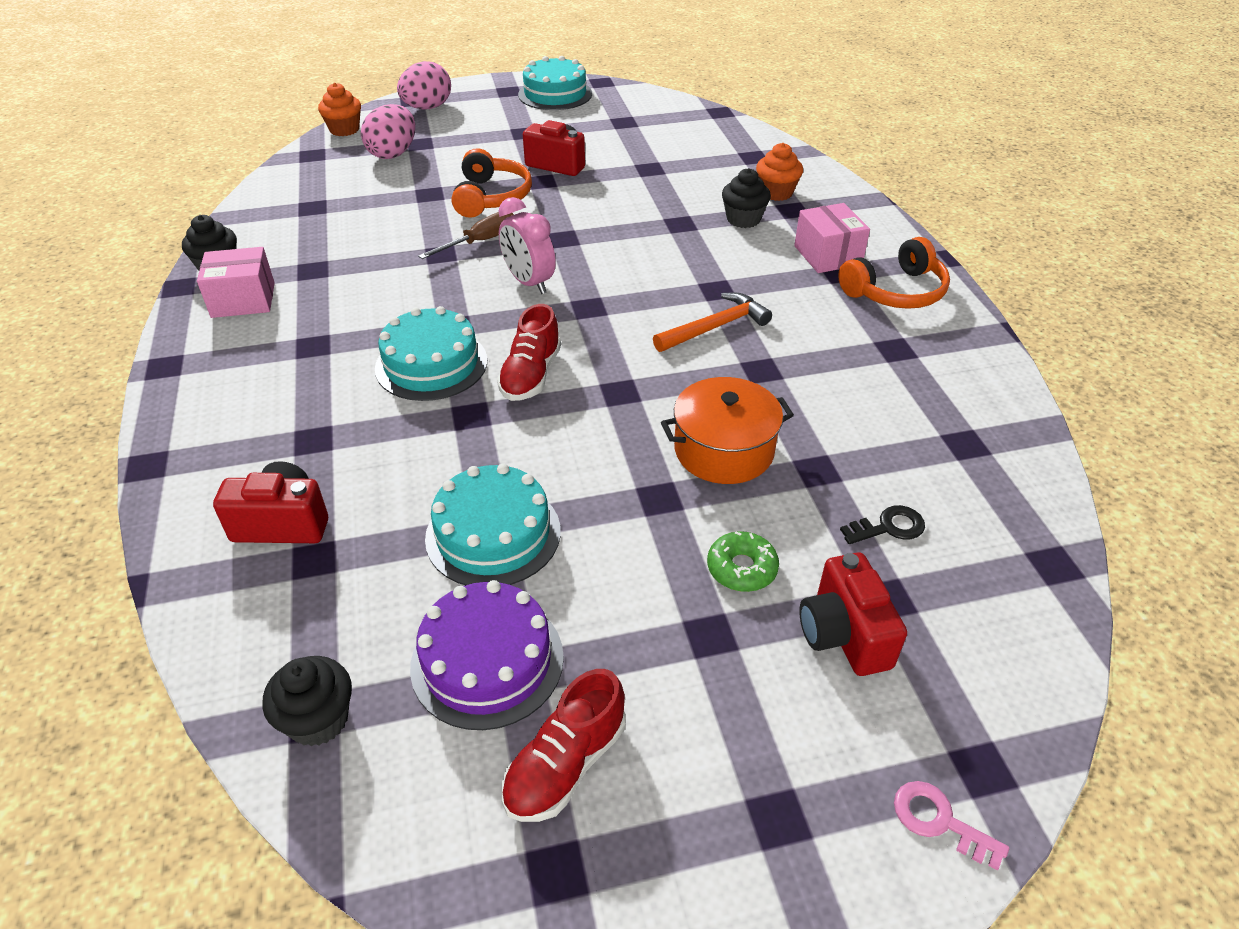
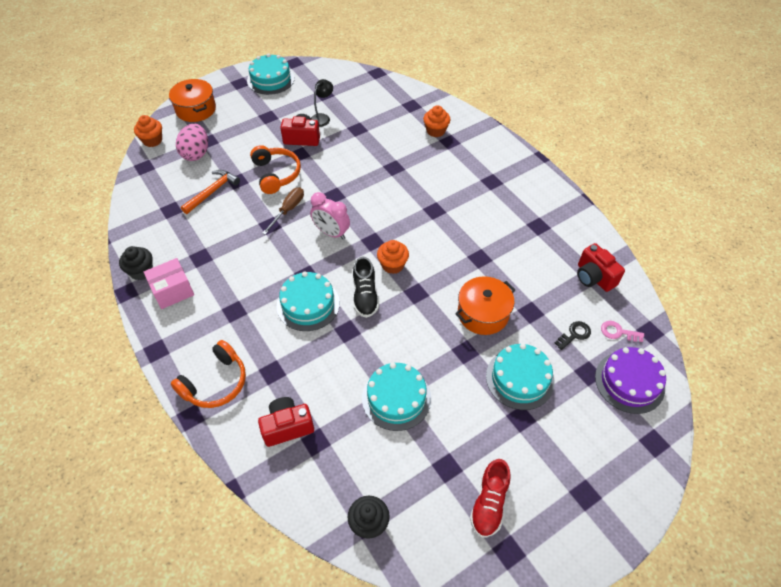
camera: 20 degrees left, 10 degrees up
(427, 108) = (196, 109): pink egg -> orange pot
(487, 661) = (429, 466): purple cake -> purple cake (629, 382)
(531, 375) = (365, 296): red shoe -> black shoe
(603, 345) = (392, 265): none -> orange cupcake
(604, 147) = (322, 117): none -> black lamp
(715, 327) = (445, 236): orange hammer -> orange hammer (212, 192)
(741, 568) = (520, 378): green donut -> turquoise cake
(743, 219) = (426, 155): black cupcake -> none
(827, 255) = (481, 170): pink box -> none
(844, 634) = (577, 398): red camera -> red camera (594, 277)
(895, 291) = (524, 187): orange headphones -> orange headphones (215, 383)
(939, 821) = (646, 472): pink key -> pink key (618, 332)

